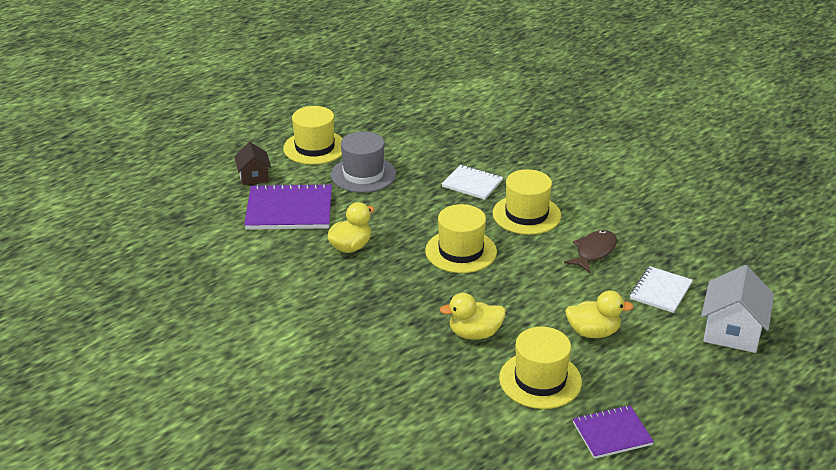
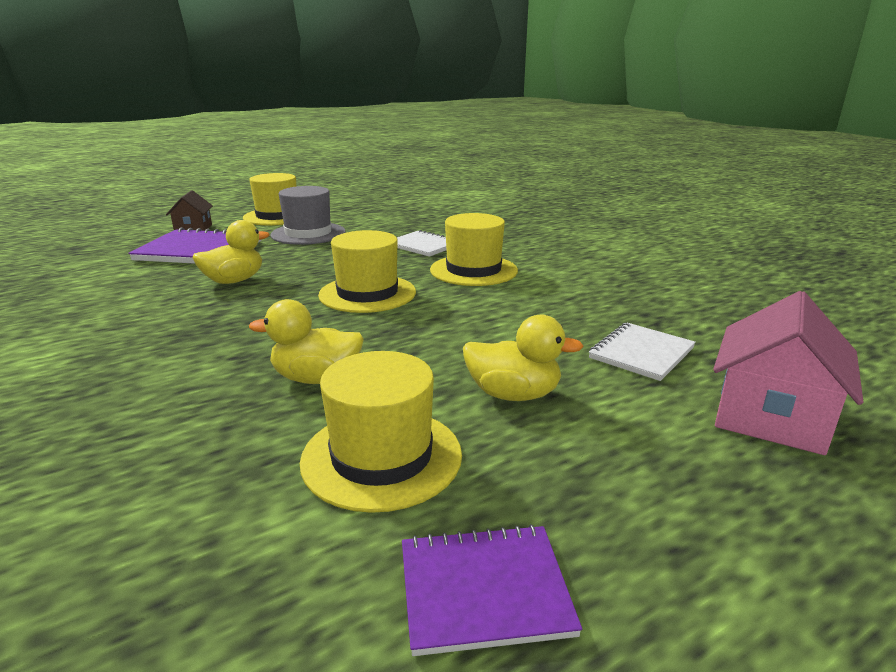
camera: 10 degrees right, 10 degrees down
(594, 252) = (548, 306): brown fish -> none
(732, 331) = (771, 416): white house -> pink house

